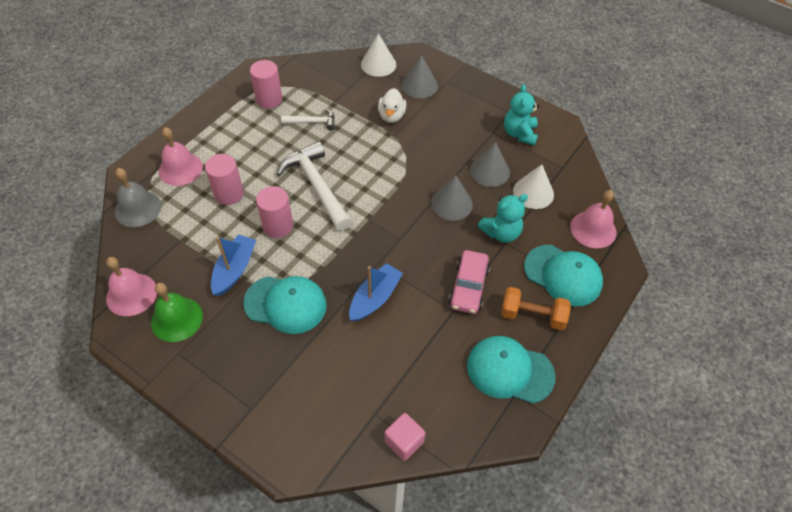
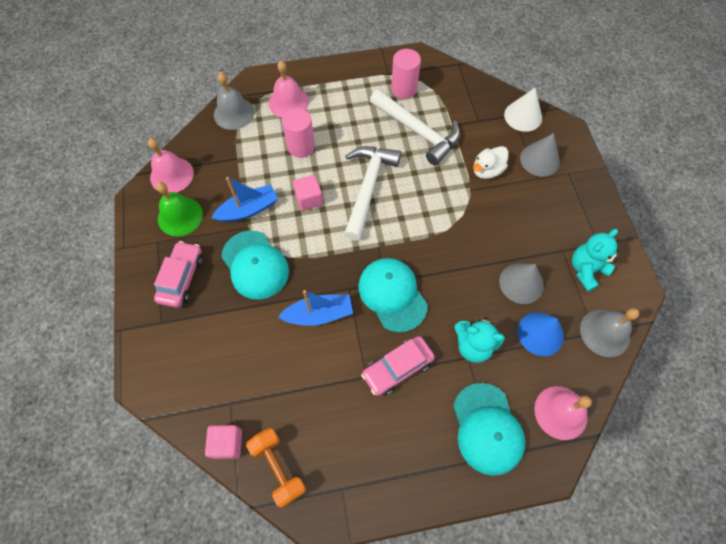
camera: 45 degrees right, 10 degrees up
(232, 362) = (182, 278): none -> pink car
(278, 226) = (309, 199): pink cylinder -> pink cube
(312, 122) = (418, 131): white hammer -> white hammer, size x1.88
(451, 203) = (458, 286): grey cone -> none
(509, 370) = (357, 466): turquoise cap -> turquoise cap (392, 294)
(532, 315) = (423, 438): orange dumbbell -> orange dumbbell (278, 467)
(533, 192) = (540, 333): white cone -> blue cone
(568, 163) = (605, 333): none -> grey bell

